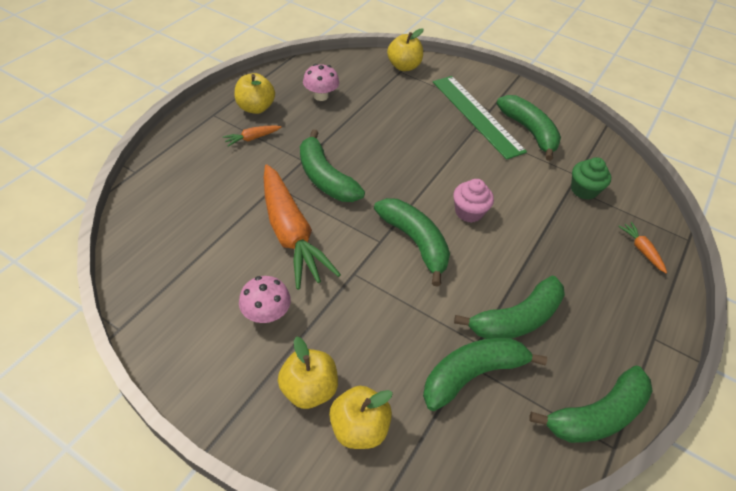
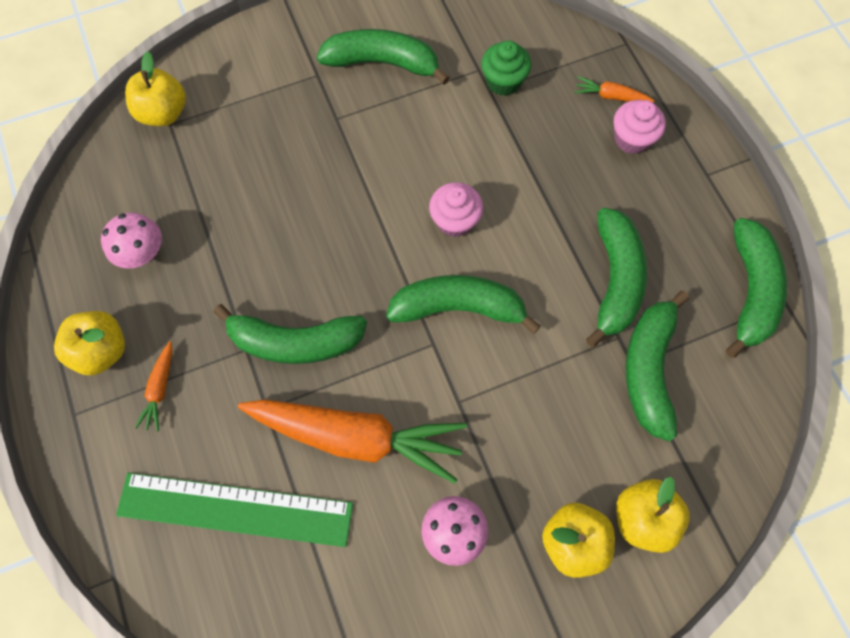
camera: 50 degrees left, 20 degrees up
(477, 115) = (316, 97): green ruler -> green ruler (235, 509)
(626, 277) = (631, 139): none -> pink cupcake

